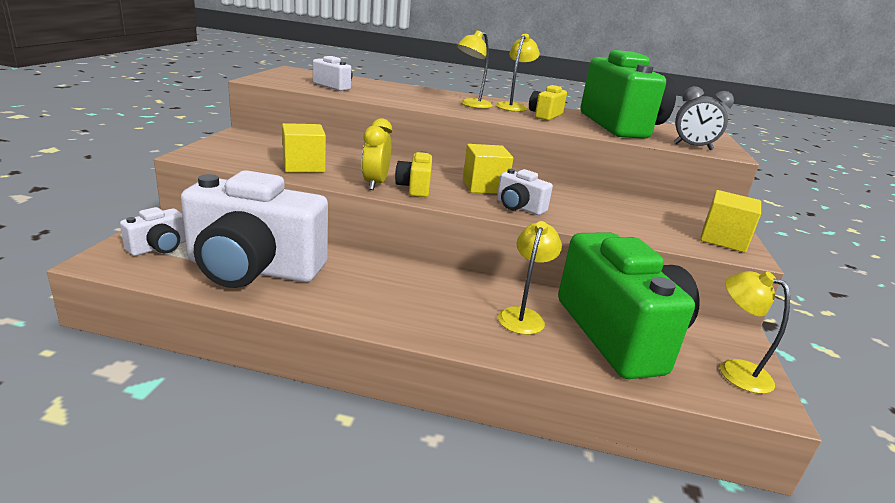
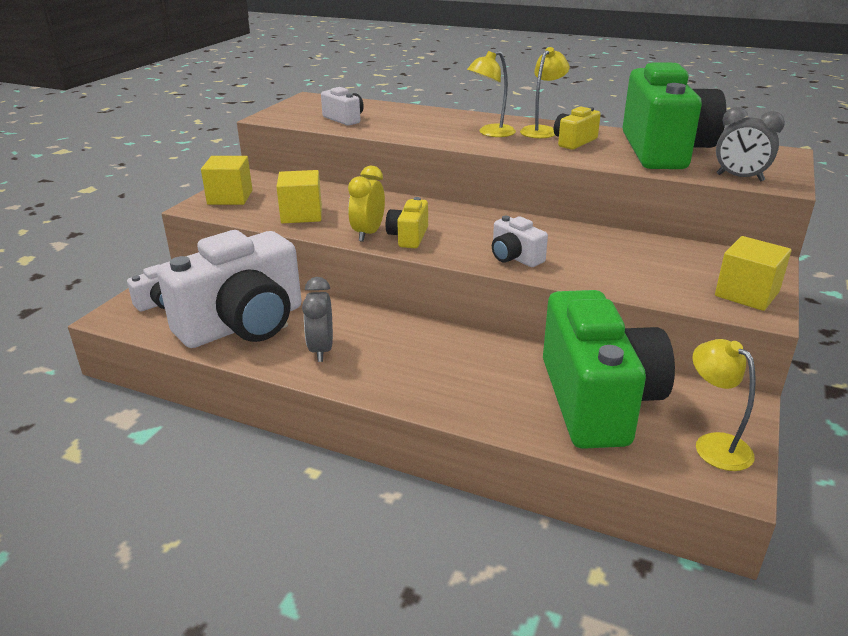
camera: 15 degrees right, 5 degrees up
(253, 269) = (243, 325): white camera -> white camera turned 60 degrees counterclockwise
(342, 292) = (321, 350): none -> grey clock
(484, 186) = (487, 232): yellow cube -> yellow cube (230, 197)
(523, 316) = (498, 377): yellow lamp -> none

